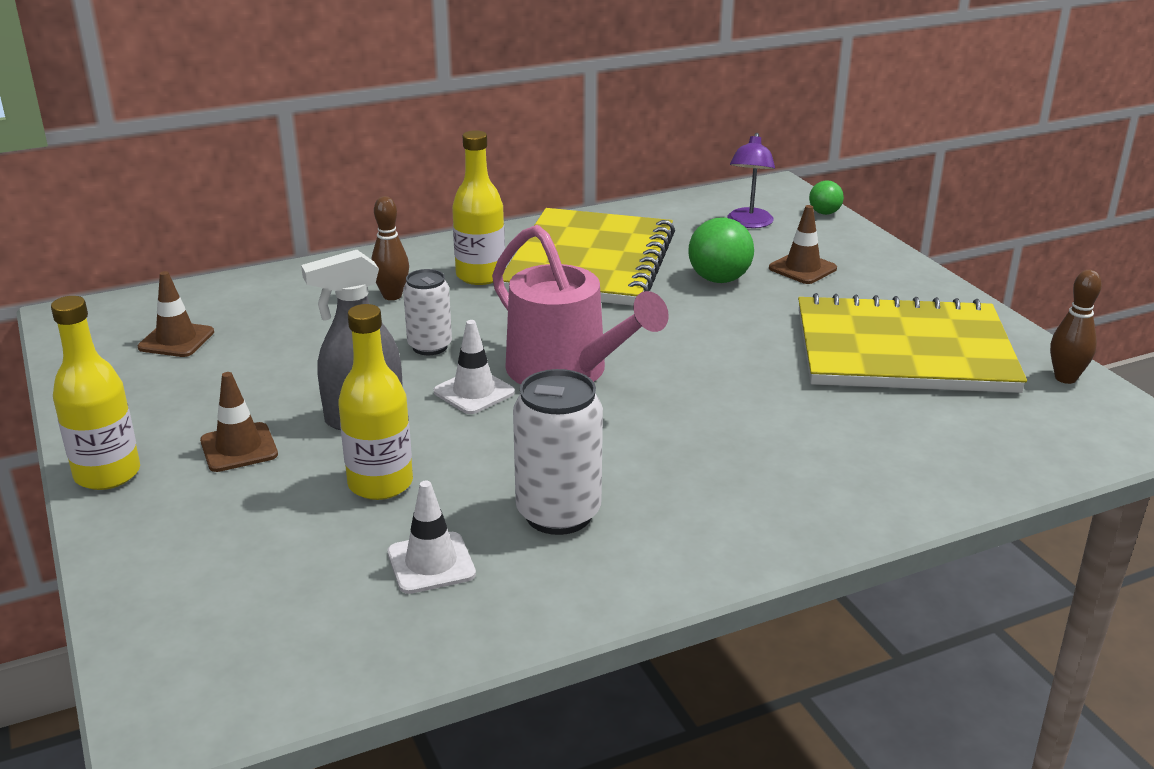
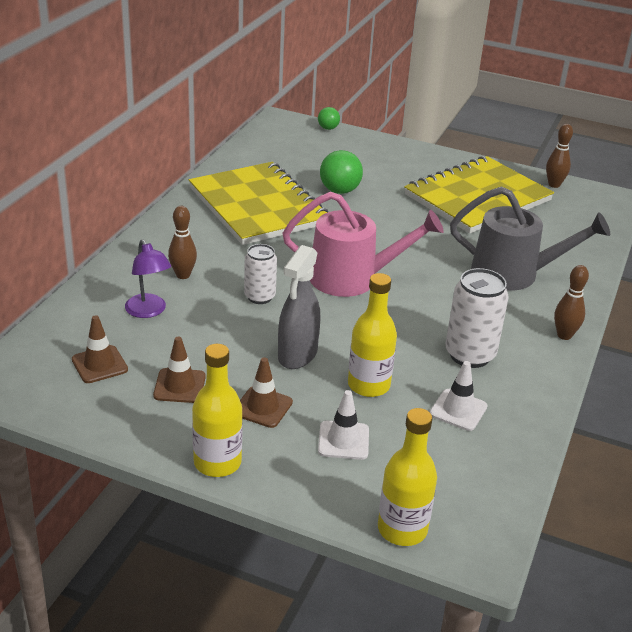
camera: 45 degrees left, 5 degrees up
(474, 392) = (328, 312): white traffic cone -> white traffic cone (343, 440)
(480, 276) = (212, 240): yellow bottle -> yellow bottle (402, 529)
(734, 557) = (564, 335): none -> brown bowling pin
(749, 223) = (301, 149): purple lamp -> purple lamp (149, 311)
(795, 455) = (514, 274): none -> grey watering can
(802, 268) = (368, 168): brown traffic cone -> brown traffic cone (179, 386)

